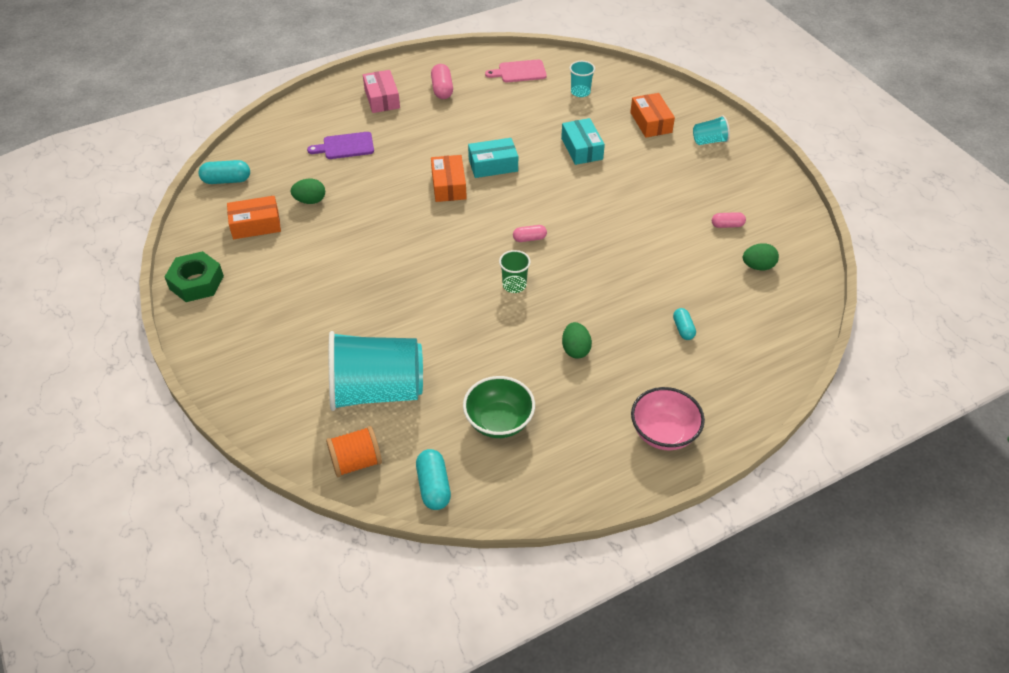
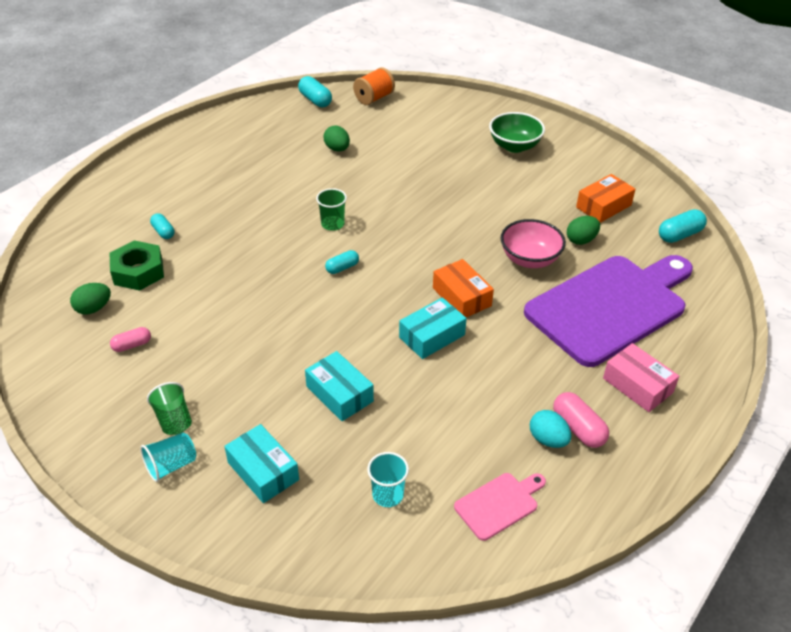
camera: 155 degrees right, 5 degrees down
(196, 282) = (595, 155): green nut -> green nut (138, 272)
(345, 146) = (610, 306): purple cutting board -> purple cutting board, size x2.39
(376, 391) = (391, 131): turquoise cup -> none
(465, 89) = (548, 440): none -> turquoise egg
(499, 421) = (291, 138): green bowl -> green bowl (514, 146)
(529, 239) = (342, 268): pink capsule -> turquoise capsule
(575, 349) = (254, 193): green egg -> green egg (337, 149)
(651, 122) = (263, 471): orange box -> turquoise box
(663, 433) = (165, 162): pink bowl -> pink bowl (529, 259)
(703, 166) = (173, 419): none -> green cup

